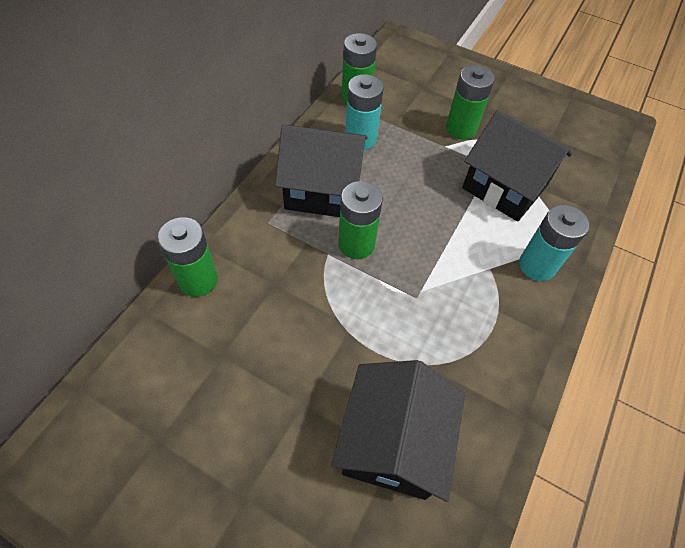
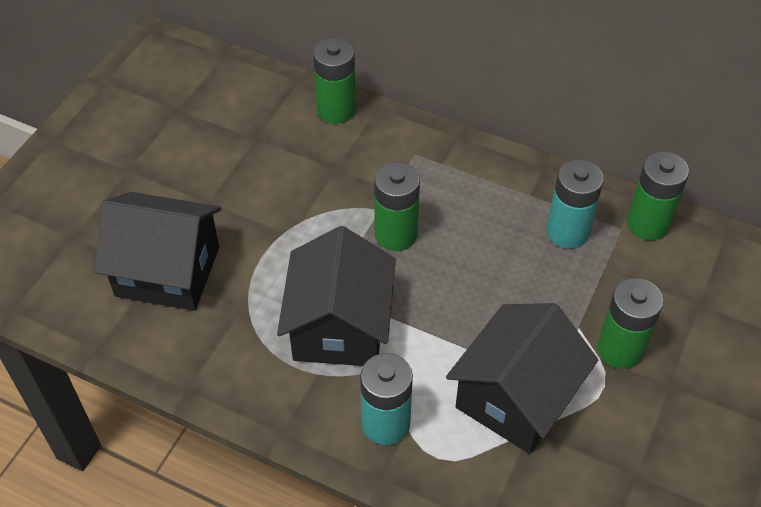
camera: 90 degrees right, 5 degrees down
(322, 190) = (472, 198): black house -> black house (339, 327)

